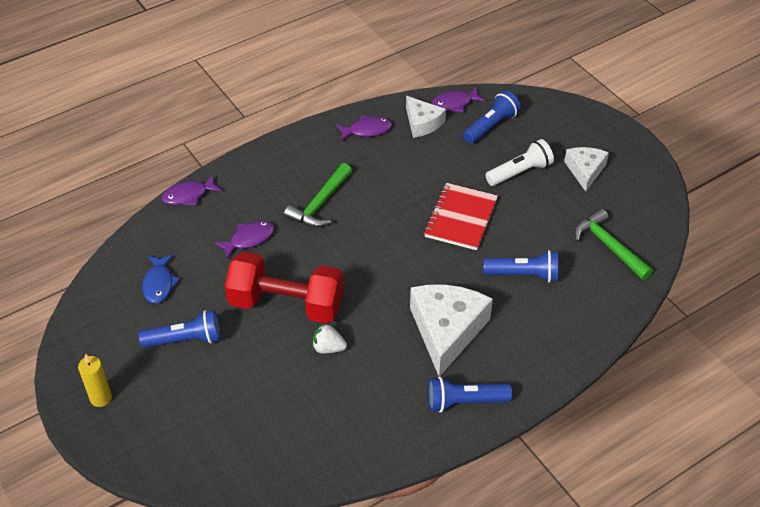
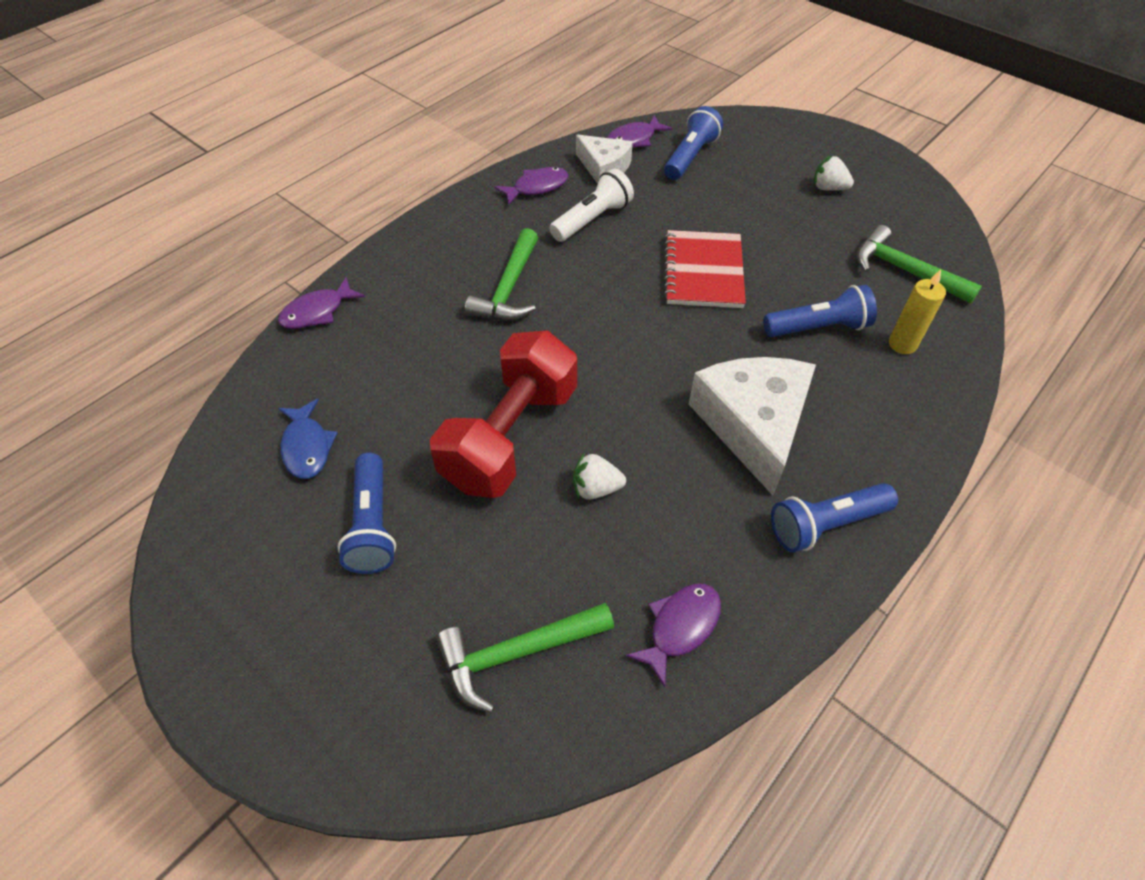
camera: 15 degrees left, 5 degrees up
(101, 398) = (256, 658): yellow candle -> yellow candle (902, 344)
(185, 340) = (372, 525): blue flashlight -> blue flashlight turned 105 degrees clockwise
(247, 430) = (517, 653): none -> green hammer
(249, 239) = (424, 355): purple fish -> purple fish (680, 627)
(286, 304) = (510, 436): red dumbbell -> red dumbbell turned 60 degrees counterclockwise
(520, 172) = (751, 203): white flashlight -> white flashlight (592, 219)
(585, 171) = (828, 188): white cheese -> white strawberry

